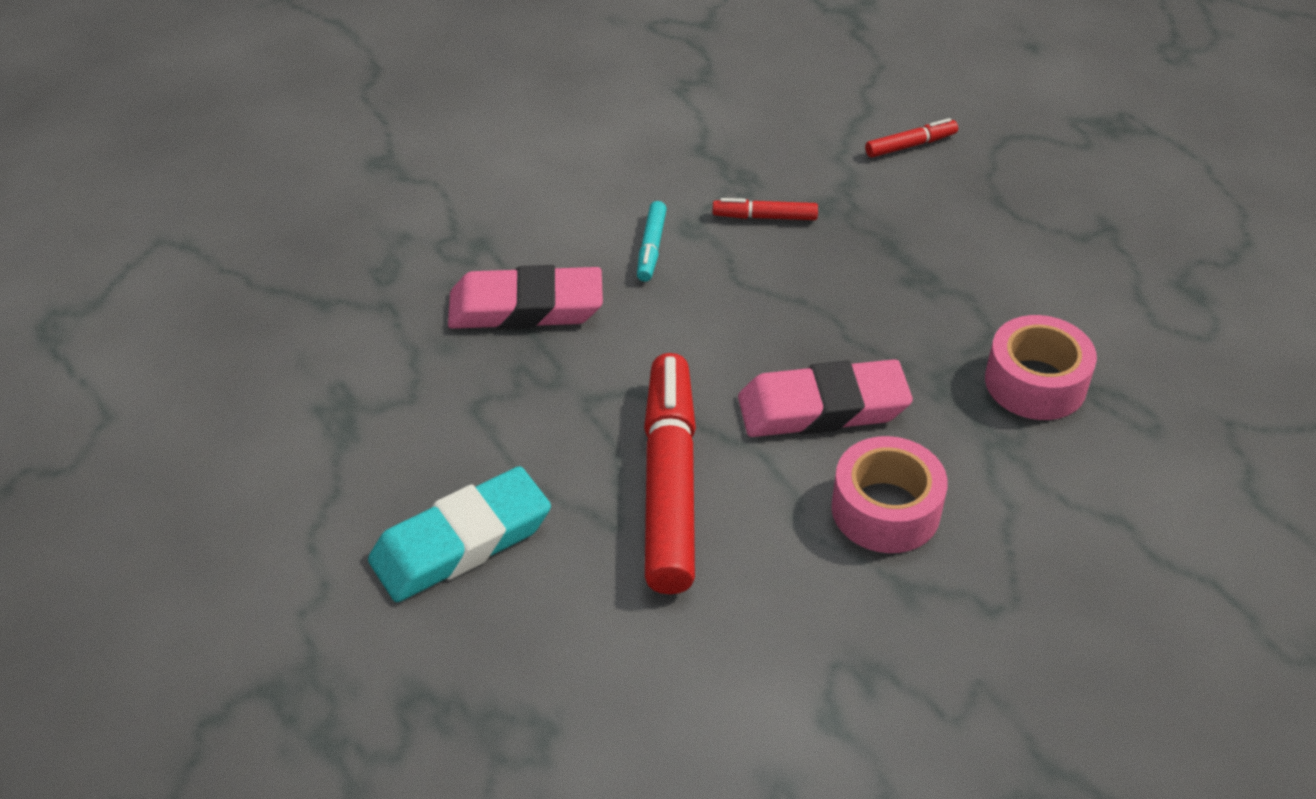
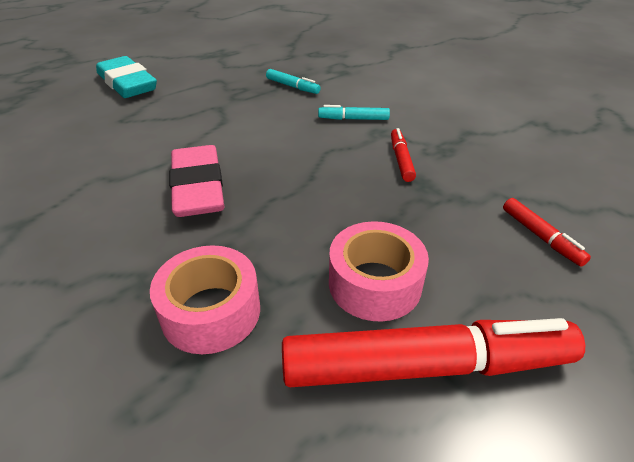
camera: 85 degrees right, 5 degrees down
(526, 307) = (292, 86): pink eraser -> turquoise marker
(669, 483) = (146, 133): red marker -> red marker (426, 365)
(885, 509) = (92, 215): pink tape -> pink tape (374, 283)

